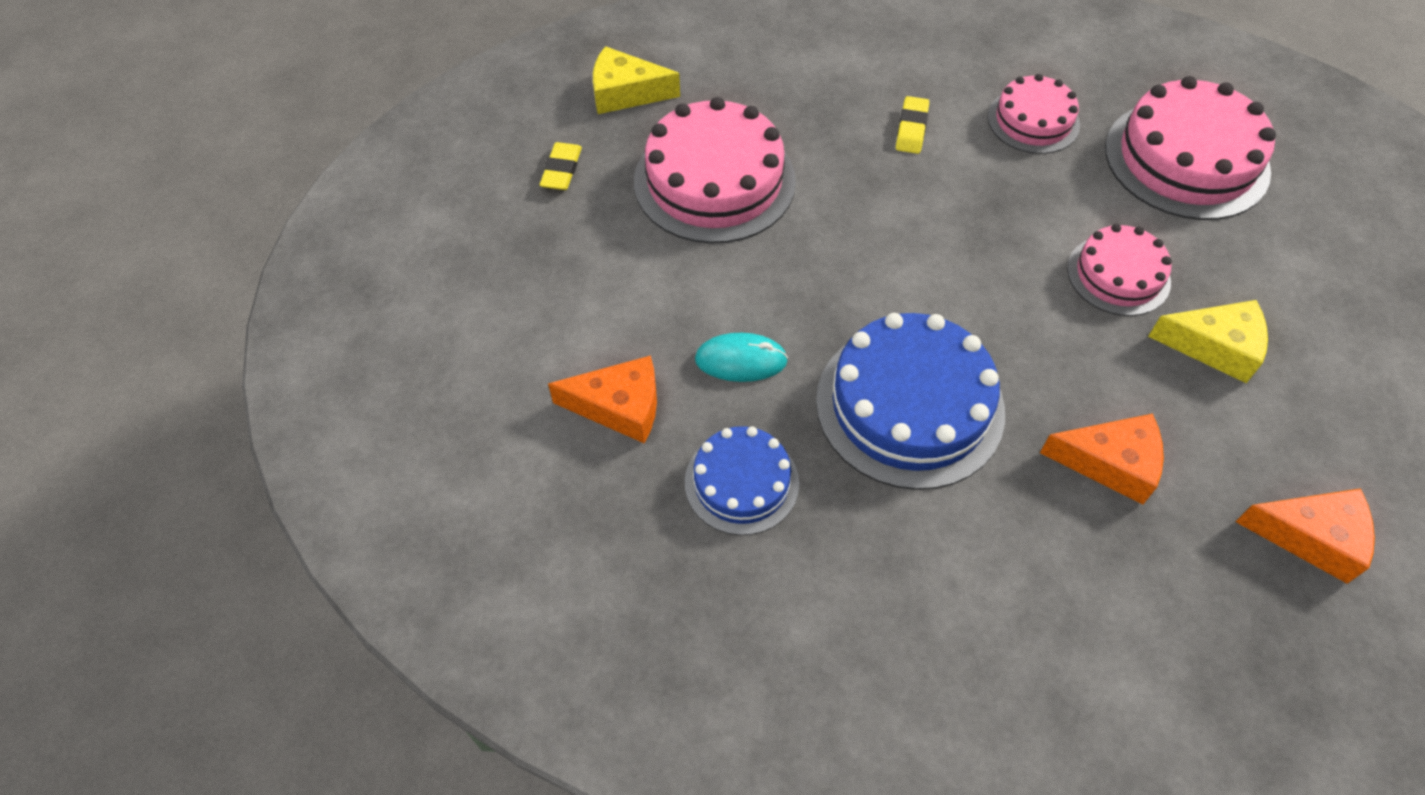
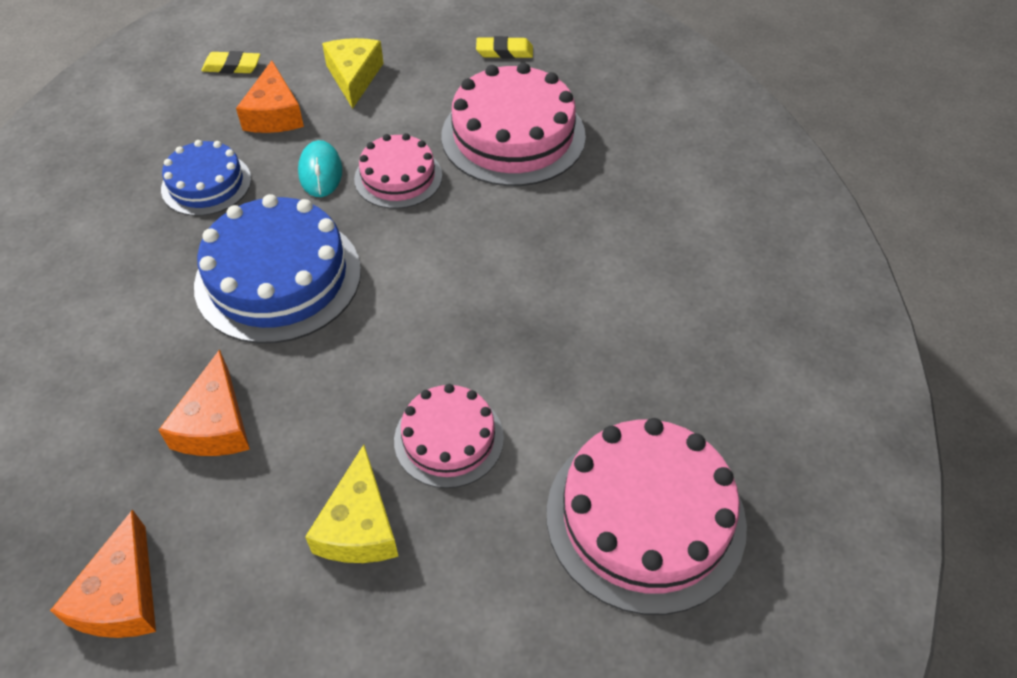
camera: 80 degrees right, 5 degrees down
(626, 93) = (605, 72): yellow cheese -> yellow cheese (354, 77)
(911, 129) = (619, 262): yellow eraser -> yellow eraser (232, 66)
(1033, 121) = (664, 364): pink cake -> pink cake (398, 177)

